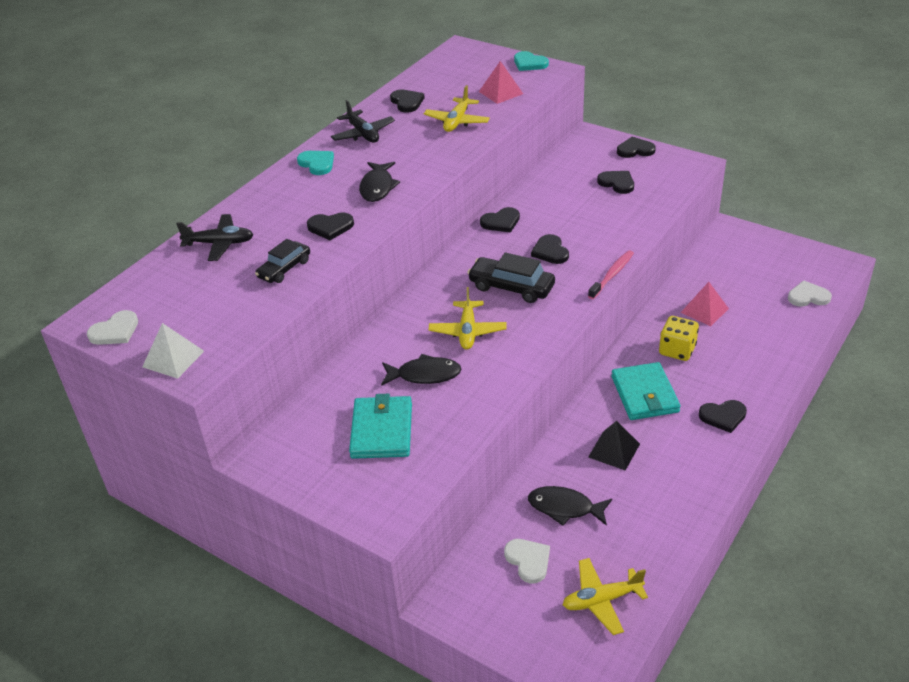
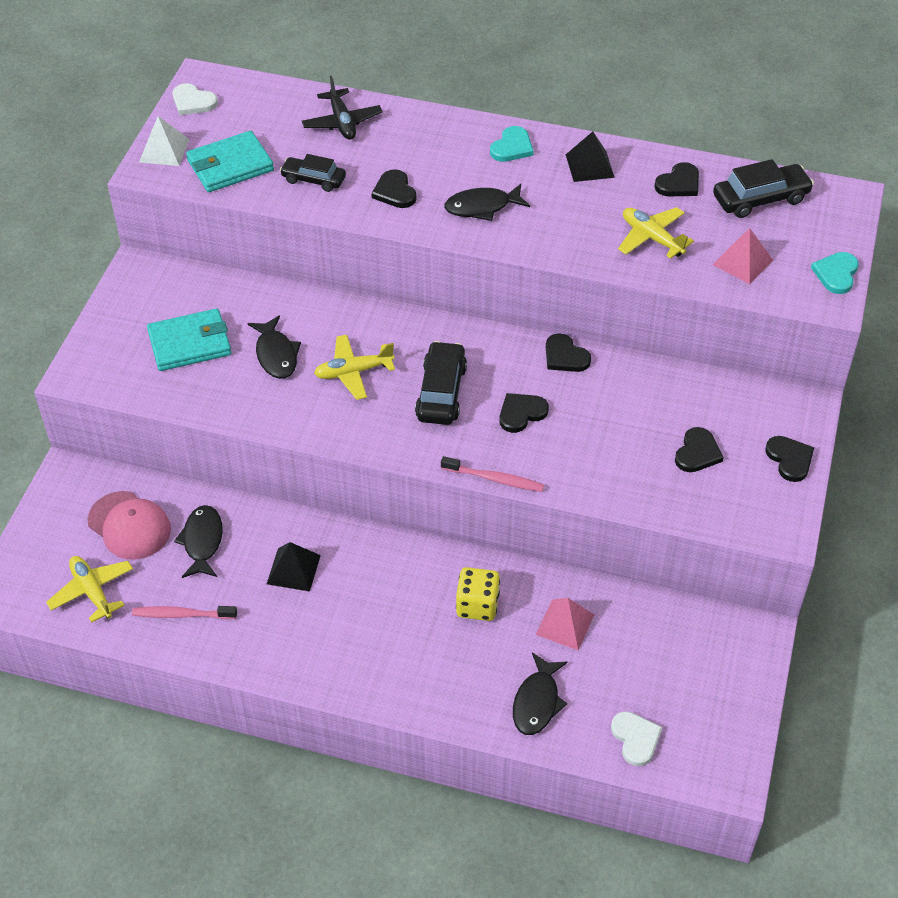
camera: 70 degrees right, 10 degrees up
(363, 134) = (589, 166): black plane -> black pyramid
(442, 76) = (760, 199): none -> black car
(457, 121) = (652, 238): yellow plane -> yellow plane turned 45 degrees clockwise
(528, 561) = (129, 525): white heart -> pink cap
(645, 394) = (390, 584): turquoise wallet -> turquoise wallet (230, 165)
(645, 533) = (182, 615): none -> pink toothbrush
(723, 416) = (373, 664): black heart -> none
(771, 336) = (537, 702): none -> black fish

